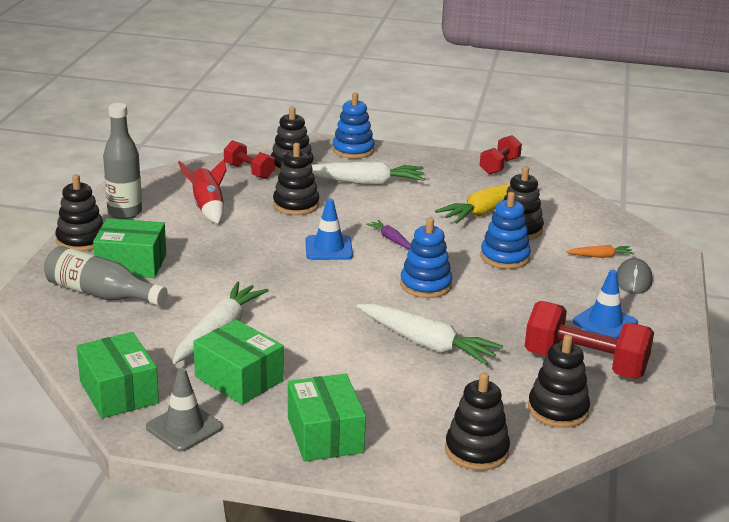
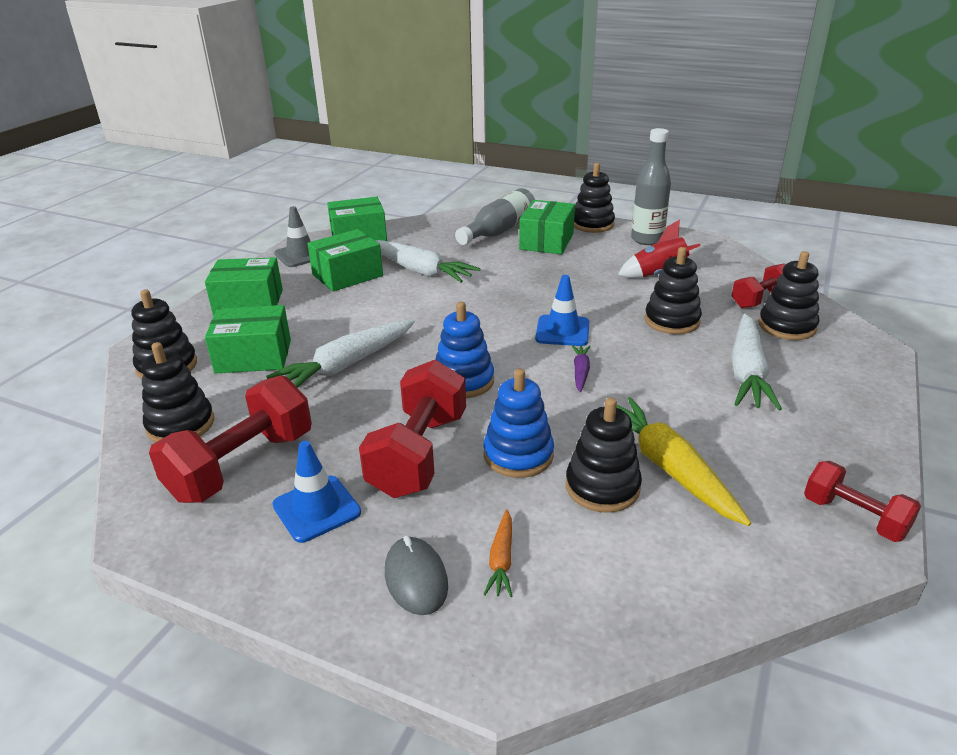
camera: 105 degrees right, 5 degrees up
(353, 150) = (859, 375): blue stacking toy -> none
(390, 239) = (580, 372): purple carrot -> purple carrot turned 60 degrees counterclockwise
(435, 400) = (253, 356): none -> green box
(526, 293) = (419, 454): none -> red dumbbell
(633, 280) = (416, 578): grey mouse -> grey mouse turned 45 degrees clockwise

